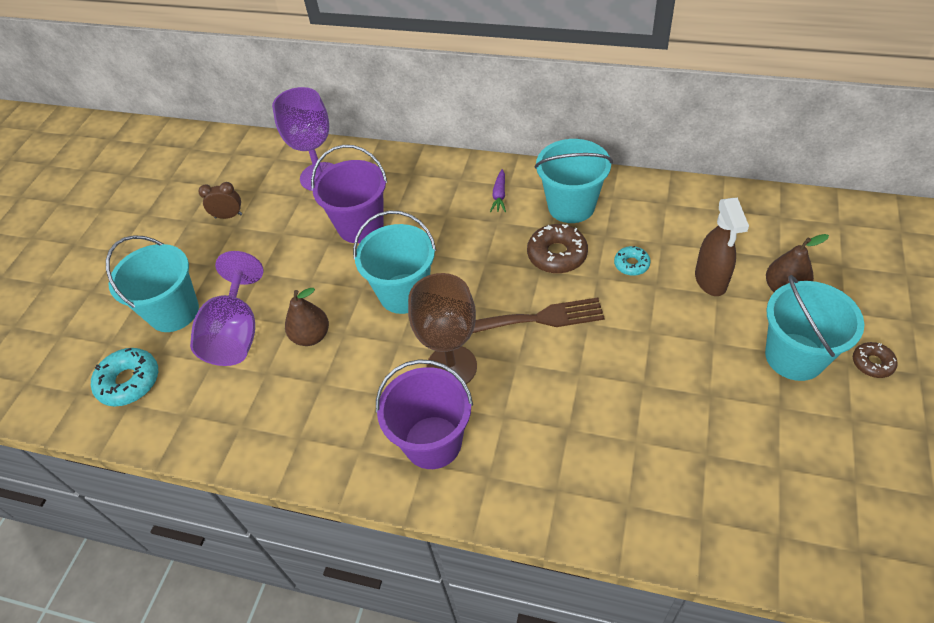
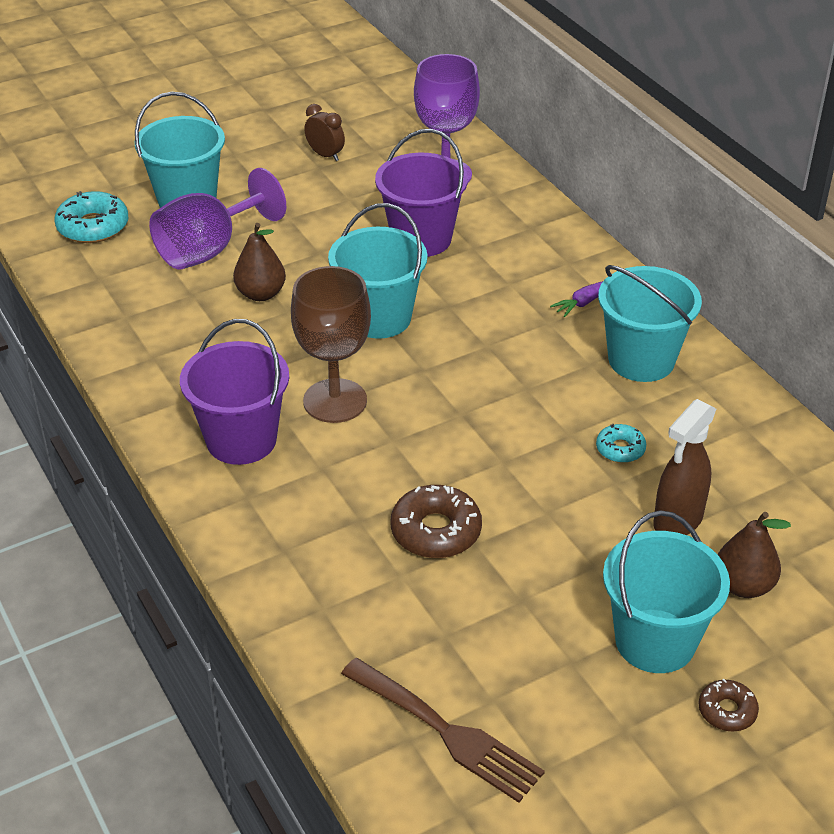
camera: 40 degrees right, 10 degrees down
(538, 318) = (463, 423): brown fork -> brown fork (447, 732)
(557, 255) = (561, 388): brown donut -> brown donut (436, 531)

